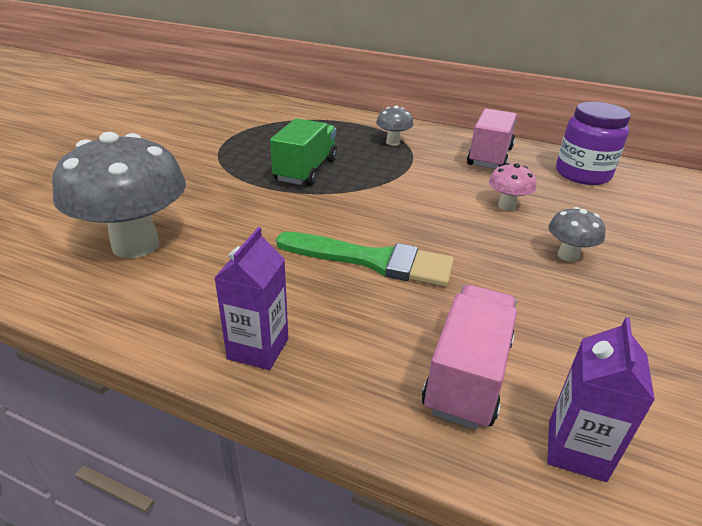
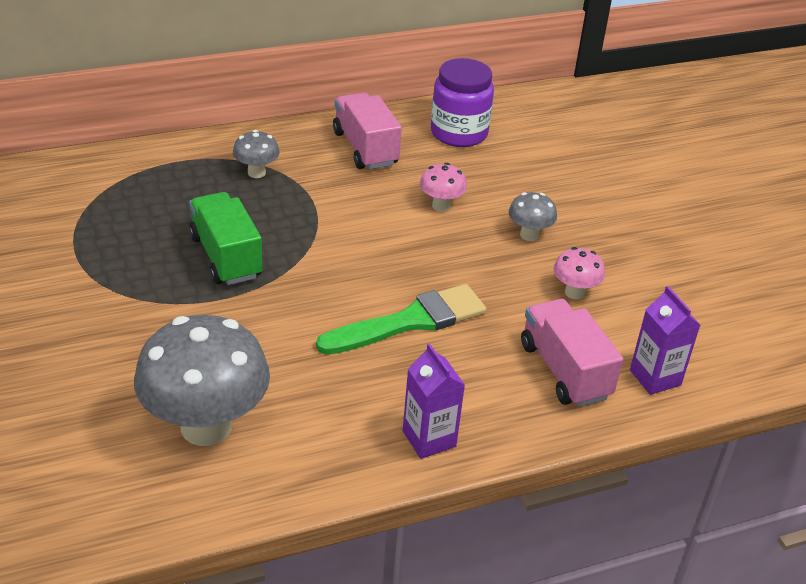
camera: 45 degrees left, 5 degrees up
(564, 317) = (574, 292): none -> pink mushroom

